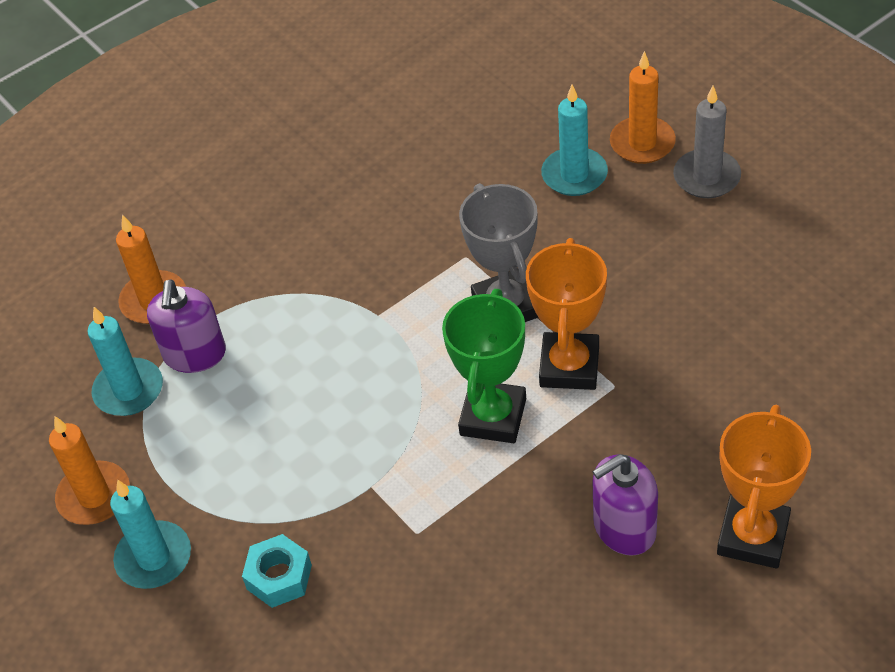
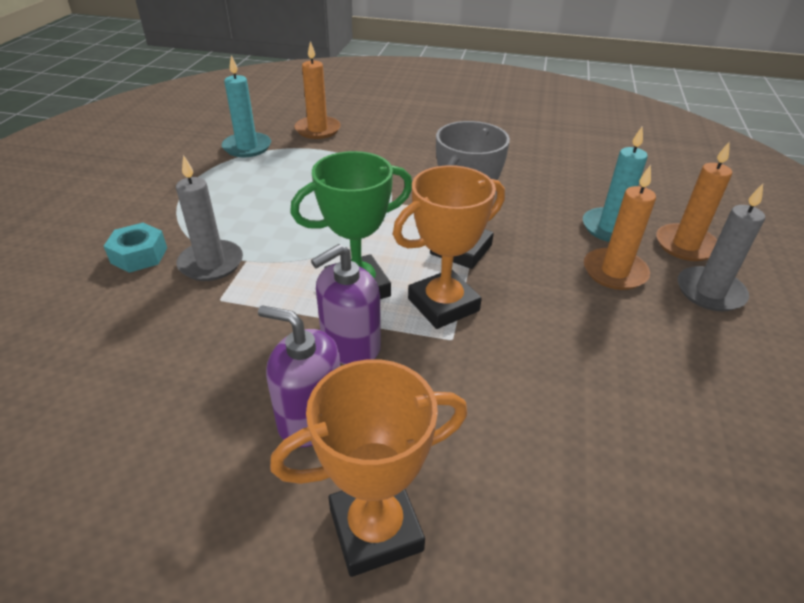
camera: 45 degrees right, 10 degrees down
(94, 496) = (161, 167): orange candle -> orange candle (614, 272)
(154, 558) = (126, 203): turquoise candle -> none
(194, 354) = (293, 155): purple soap dispenser -> purple soap dispenser (350, 345)
(350, 518) = (211, 263): none -> grey candle

